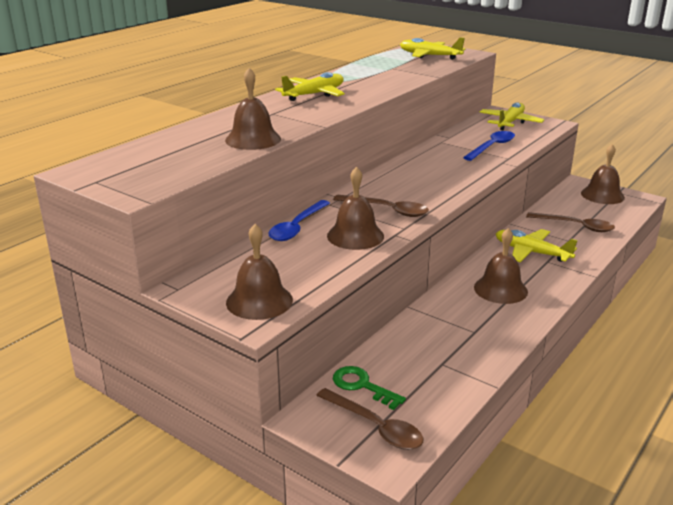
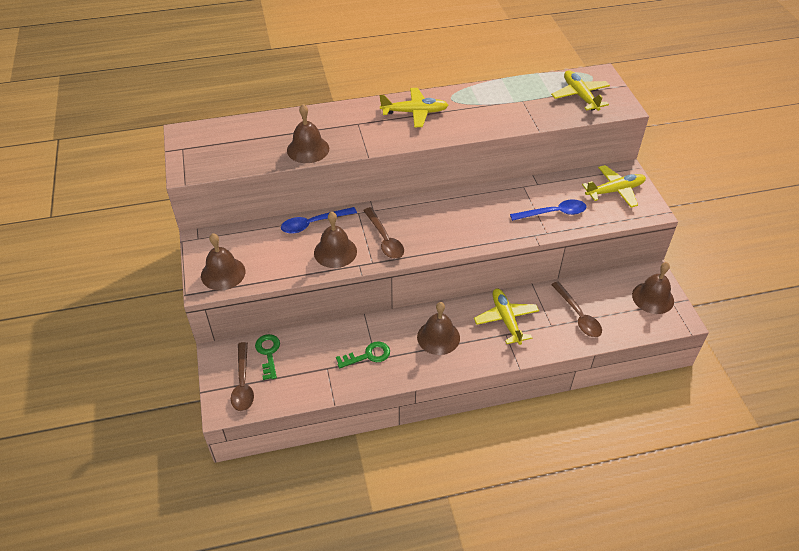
camera: 40 degrees right, 20 degrees up
(463, 333) = (368, 355): none -> green key

